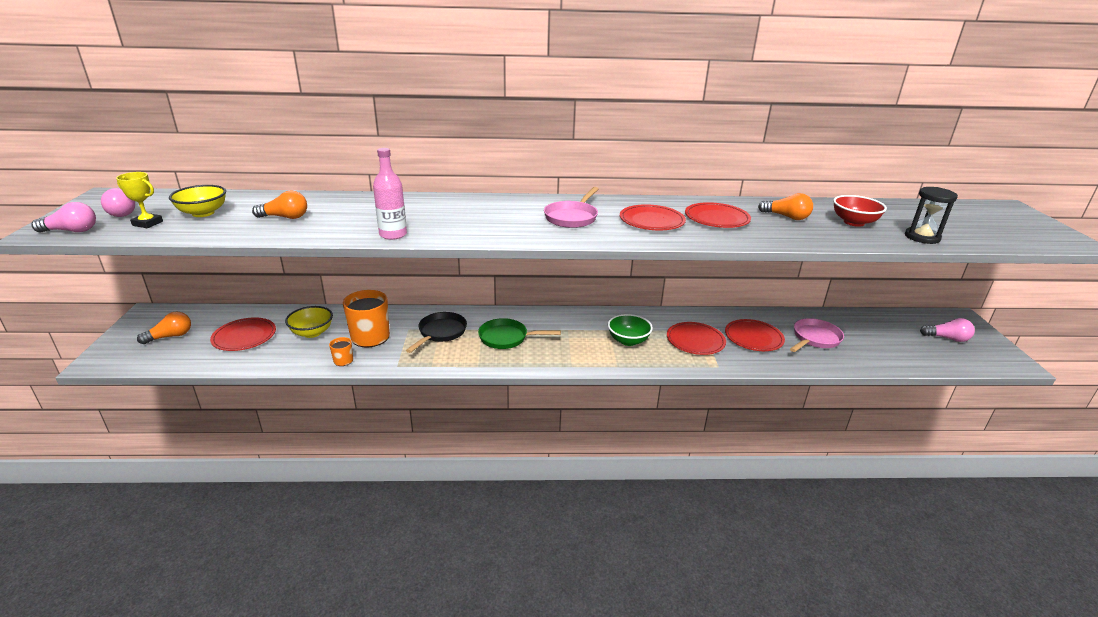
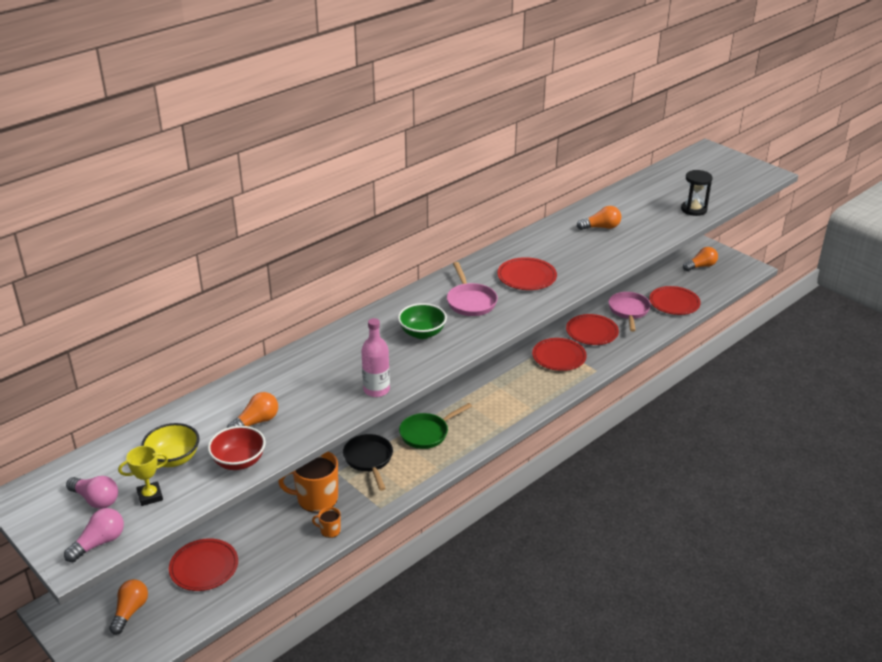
camera: 40 degrees left, 5 degrees up
(312, 333) = (260, 526): yellow bowl -> none
(628, 341) = (515, 383): green bowl -> green bowl (422, 333)
(716, 218) = (562, 252): red plate -> red plate (674, 303)
(854, 222) = (644, 213): red bowl -> red bowl (239, 461)
(947, 338) = (701, 266): pink light bulb -> orange light bulb

